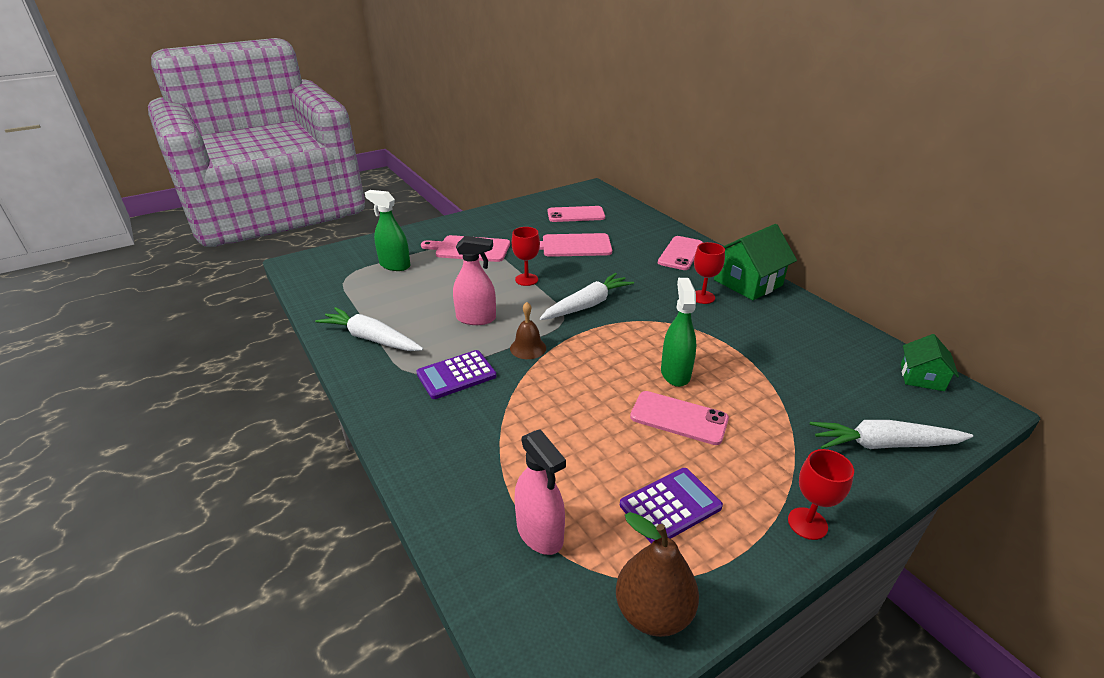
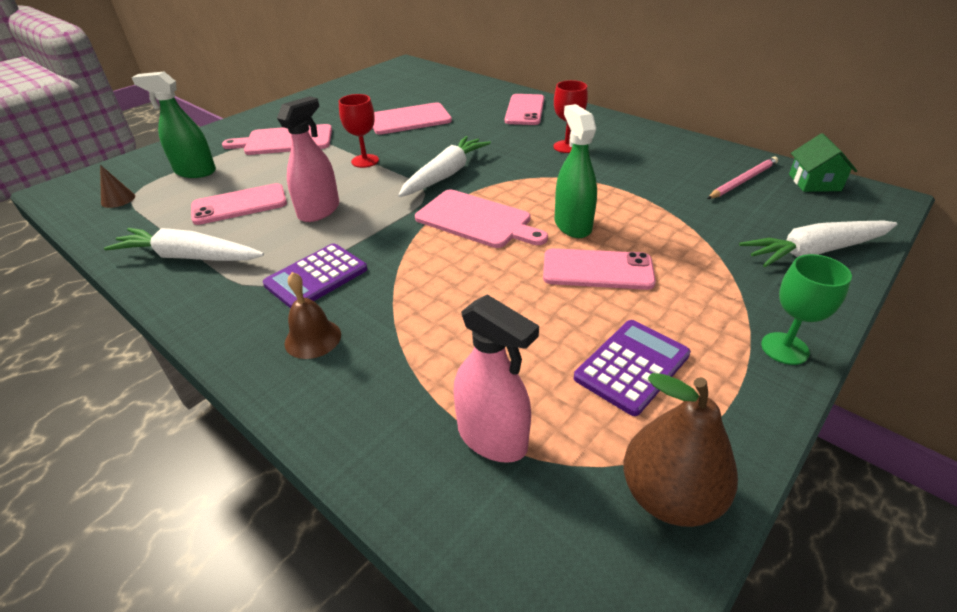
camera: 15 degrees left, 5 degrees up
(334, 279) = (118, 199): none -> brown cone
(476, 318) = (319, 211): pink spray bottle -> pink spray bottle turned 45 degrees counterclockwise
(528, 348) = (394, 230): brown bell -> brown bell (313, 338)
(576, 215) = (396, 90): pink phone -> pink phone (239, 205)
(597, 352) = (477, 220): none -> pink cutting board
(748, 282) = (606, 126): green house -> none
(807, 523) = (784, 348): red goblet -> green goblet
(851, 362) = (743, 180): none -> pink pencil

